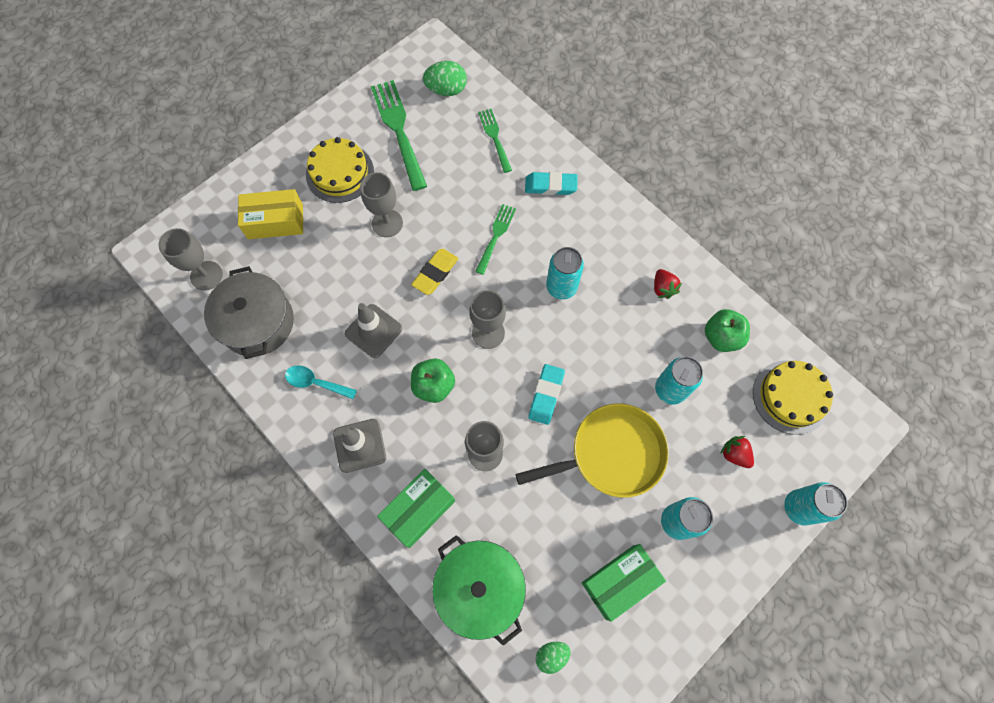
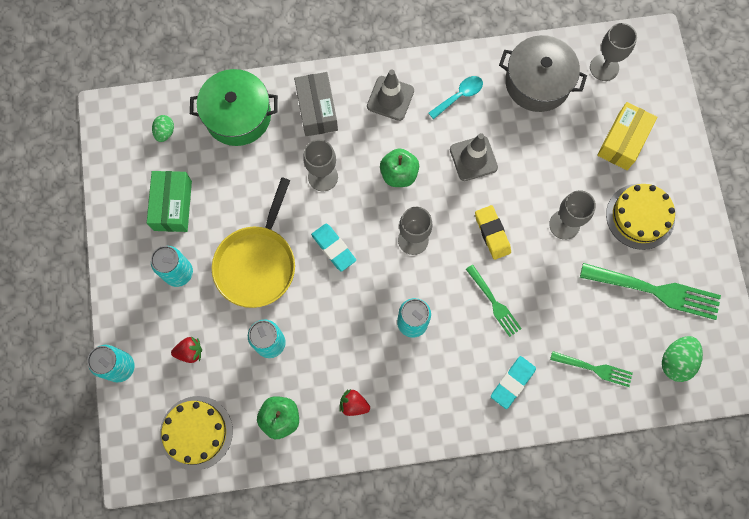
camera: 125 degrees right, 5 degrees up
(419, 509) = (317, 109): green box -> grey box

